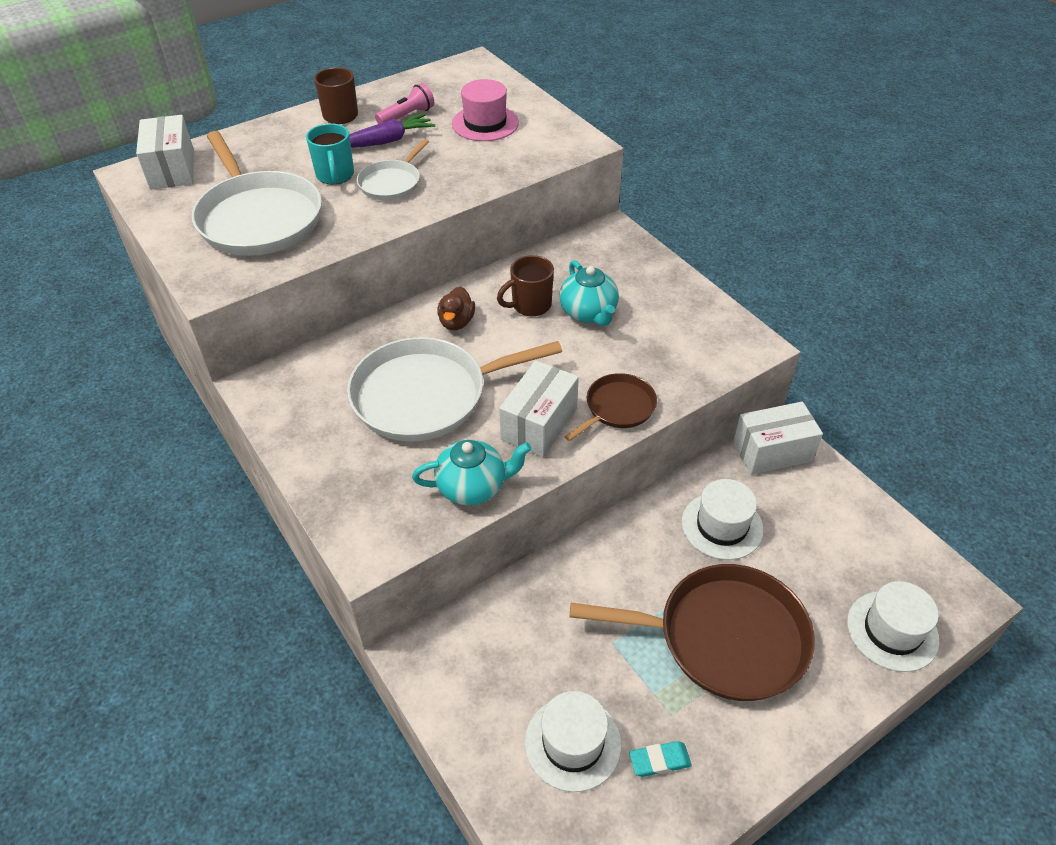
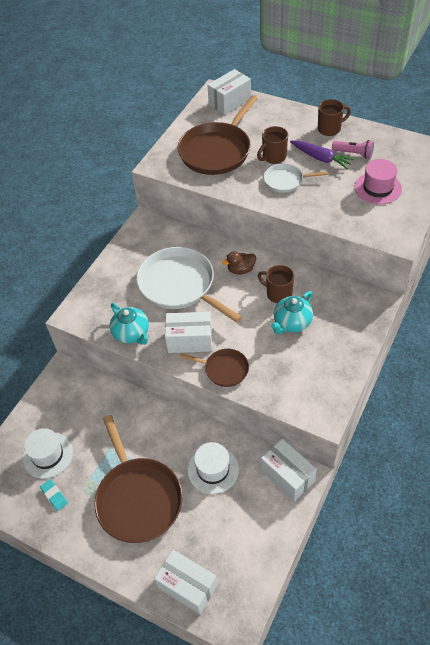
camera: 65 degrees right, 5 degrees up
(258, 218) = (217, 151): white pan -> brown pan
(335, 176) = (273, 157): turquoise mug -> brown mug
(892, 631) = (187, 586): white hat -> white box

